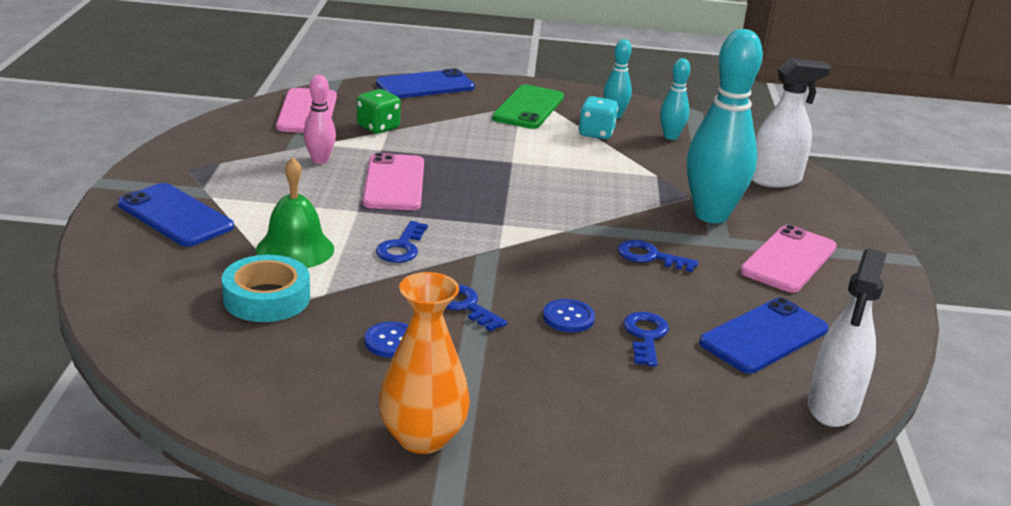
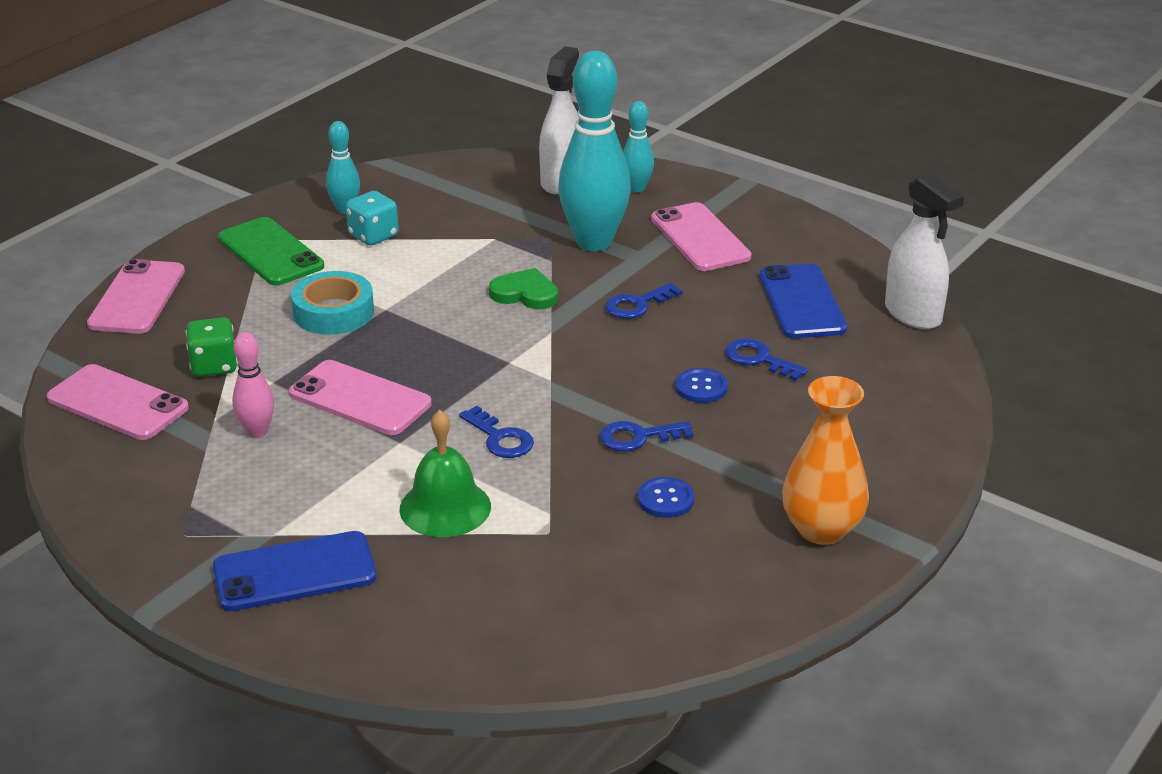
camera: 55 degrees left, 5 degrees up
(266, 298) = (528, 553): turquoise tape -> turquoise tape (333, 312)
(425, 85) = (137, 298): blue phone -> pink phone
(601, 206) = (525, 294): none -> green heart
(670, 136) = (424, 197): turquoise bowling pin -> turquoise bowling pin (636, 188)

